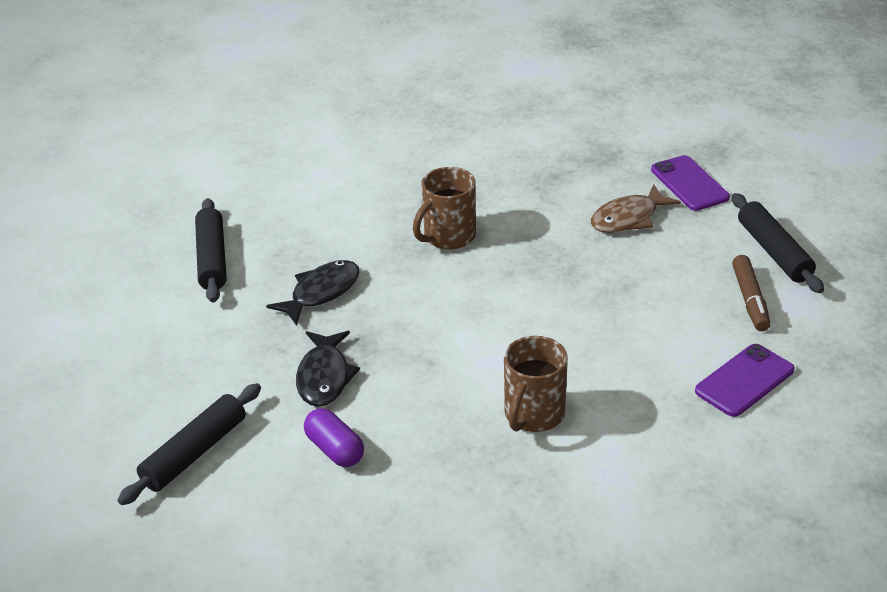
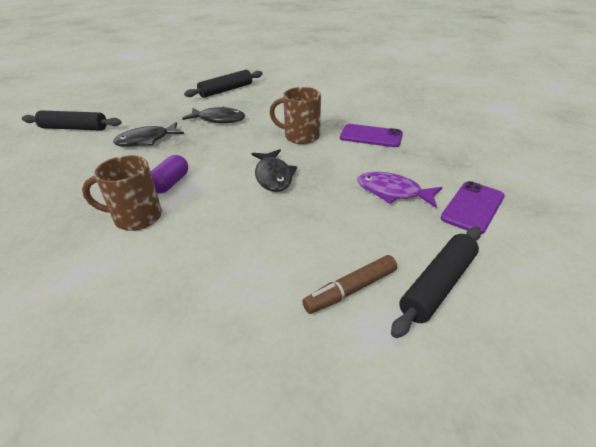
camera: 60 degrees right, 0 degrees up
(335, 449) = (84, 161): purple capsule -> purple capsule (170, 183)
(528, 288) = (273, 176): none -> black fish
(628, 218) = (393, 192): brown fish -> purple fish
(744, 380) = (228, 322): purple phone -> purple phone (371, 136)

